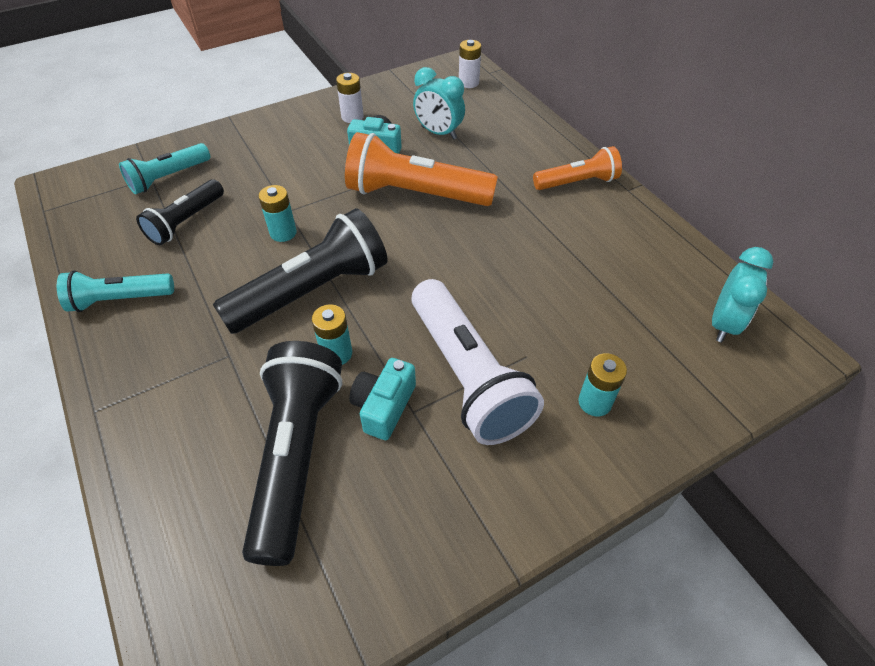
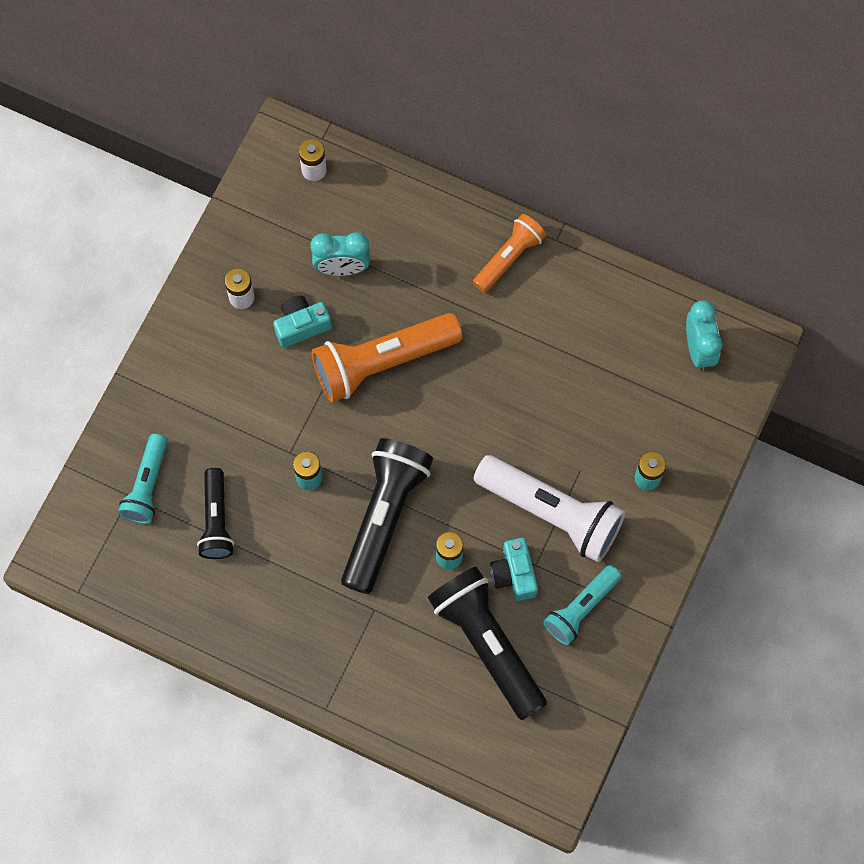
camera: 35 degrees left, 20 degrees up
(120, 300) = (246, 622): turquoise flashlight -> turquoise flashlight (581, 608)

